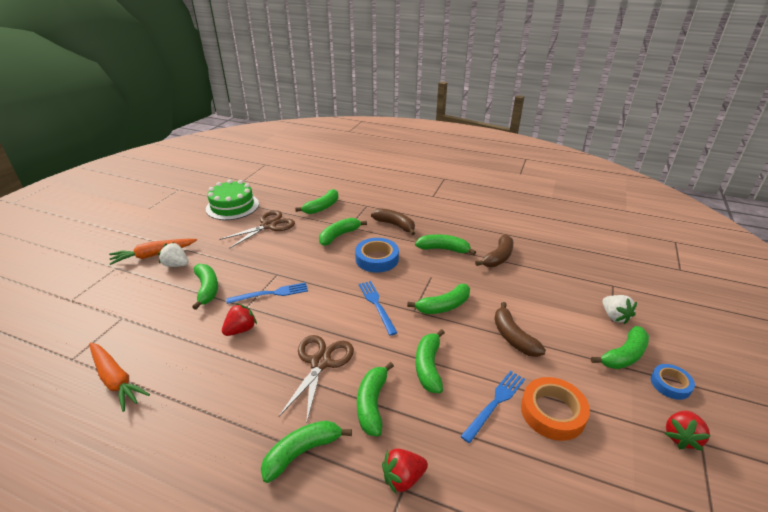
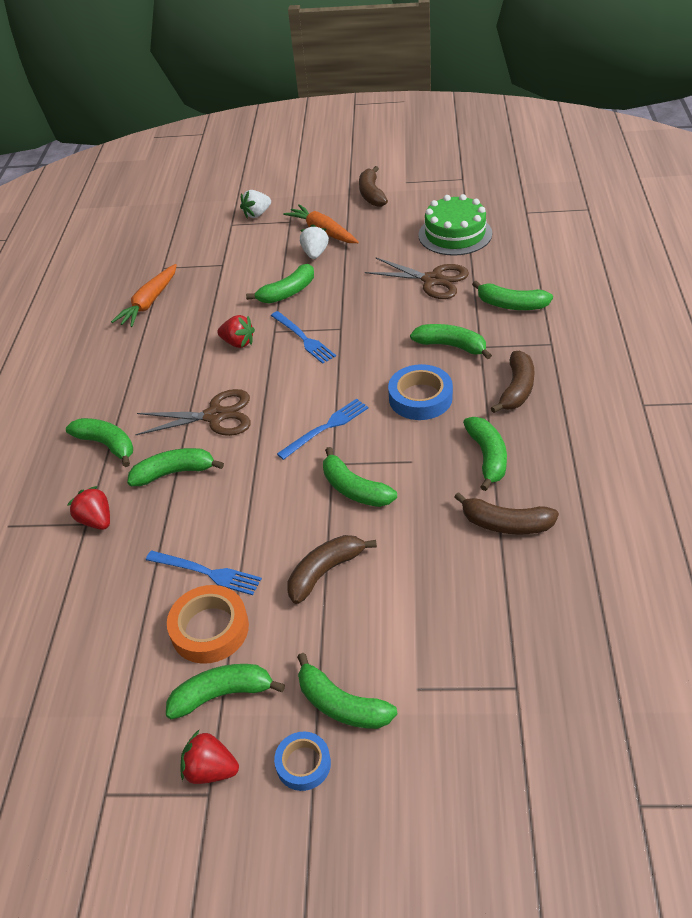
camera: 75 degrees right, 10 degrees up
(141, 224) = (371, 194): none -> brown banana
(428, 366) = (241, 502): green banana -> green banana (222, 694)
(614, 316) = (428, 691): white strawberry -> white strawberry (257, 214)

